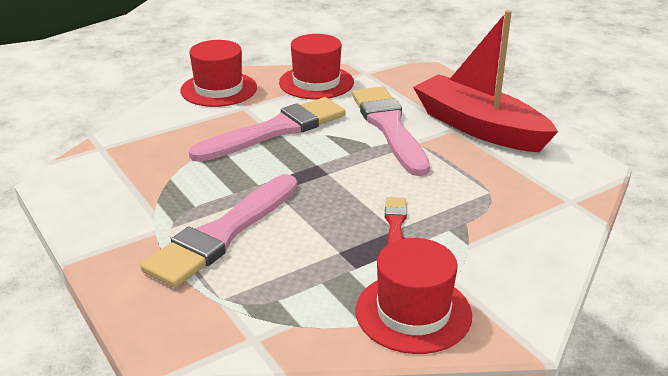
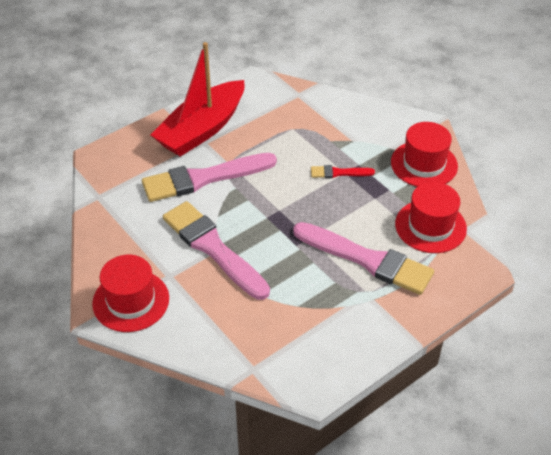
camera: 95 degrees left, 15 degrees up
(316, 82) = (118, 229): red hat -> red hat (430, 226)

